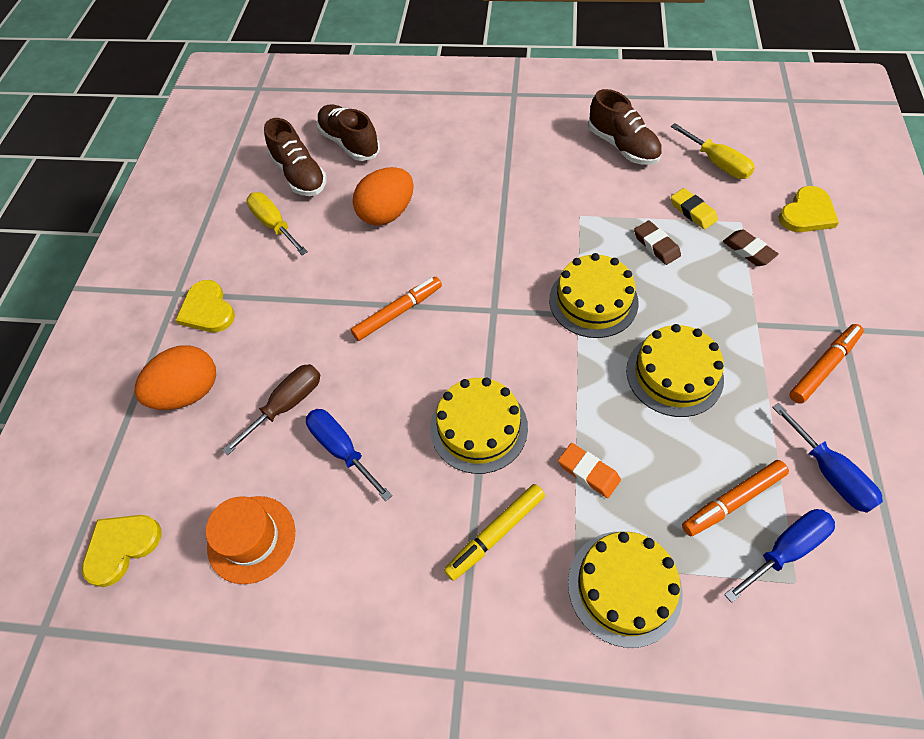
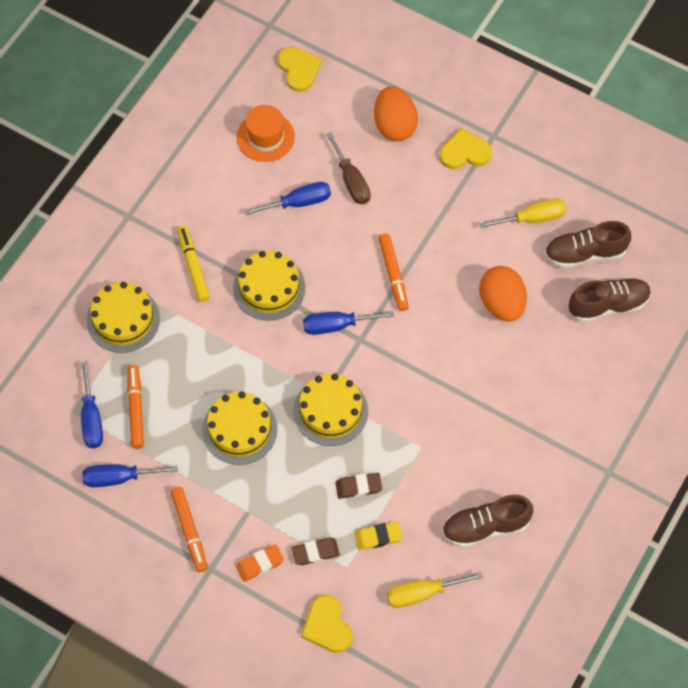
camera: 110 degrees right, 5 degrees up
(490, 338) = (336, 325): none -> blue screwdriver
(588, 472) = (201, 337): orange eraser -> orange eraser (260, 564)

